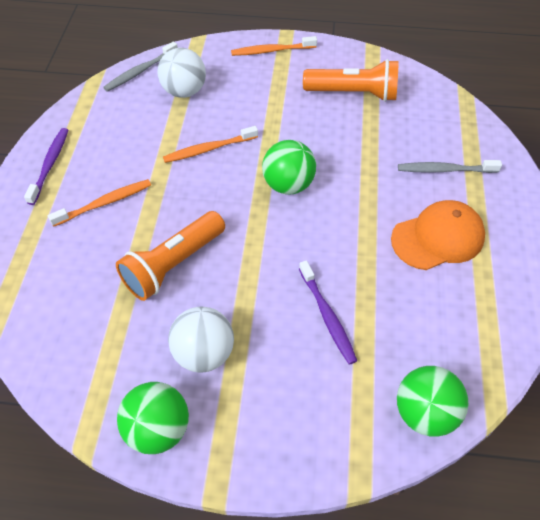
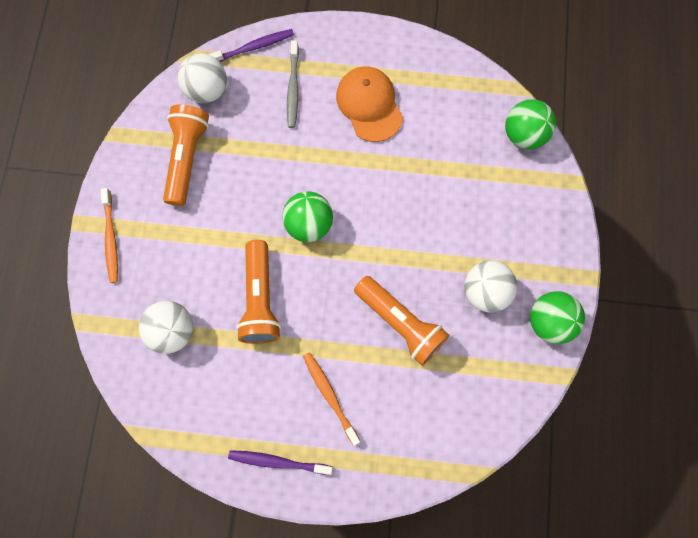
camera: 90 degrees left, 20 degrees up
(140, 71) = (135, 383): grey toothbrush -> none
(209, 149) = (260, 299): orange toothbrush -> orange flashlight
(327, 316) = (447, 197): purple toothbrush -> purple toothbrush (253, 47)
(429, 104) = (207, 90): none -> white ball

